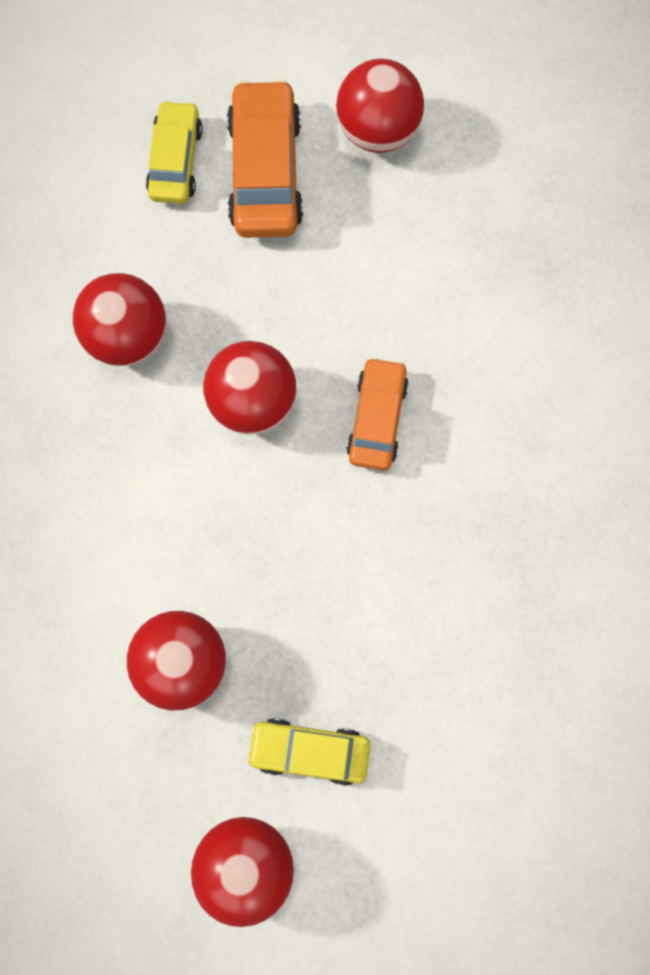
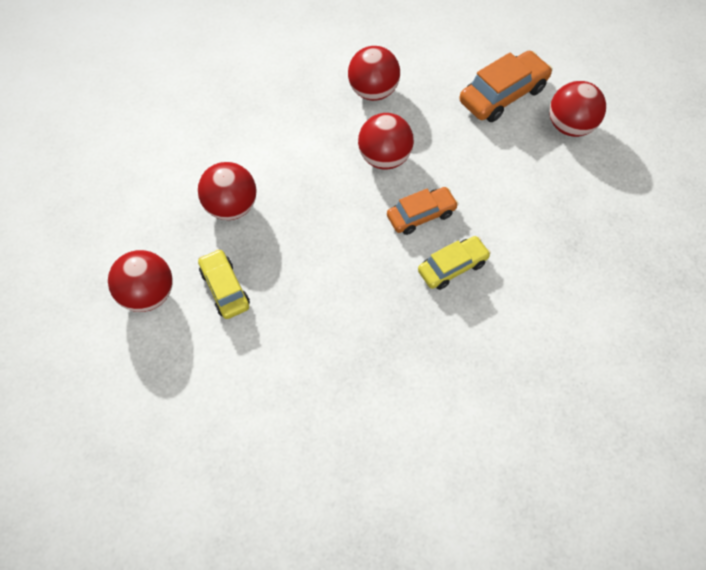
camera: 55 degrees right, 15 degrees down
(176, 161) = (474, 59): yellow car -> yellow car (452, 267)

